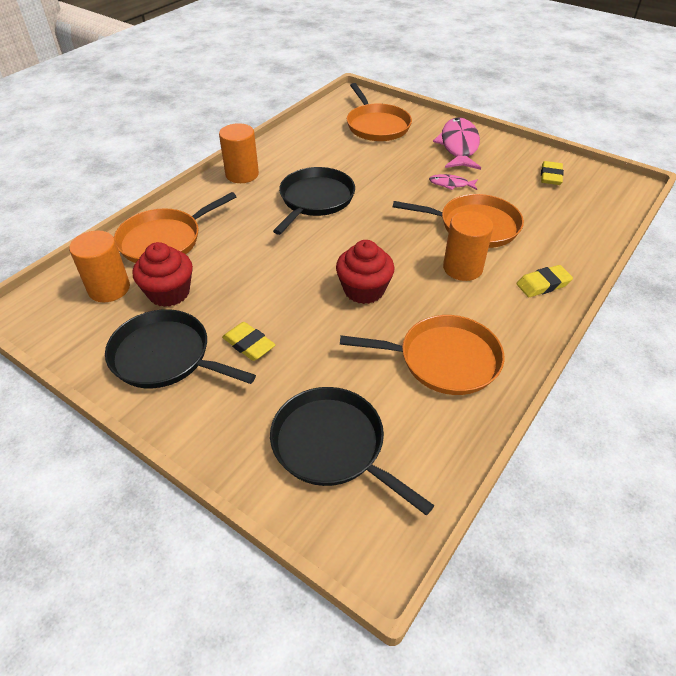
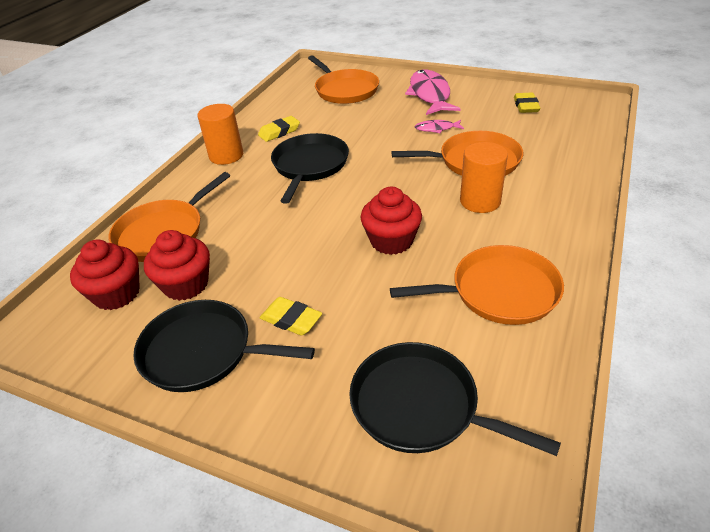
camera: 10 degrees left, 5 degrees down
(109, 288) = (116, 294): orange cylinder -> red cupcake
(543, 284) = (562, 201): yellow eraser -> yellow eraser (279, 132)

